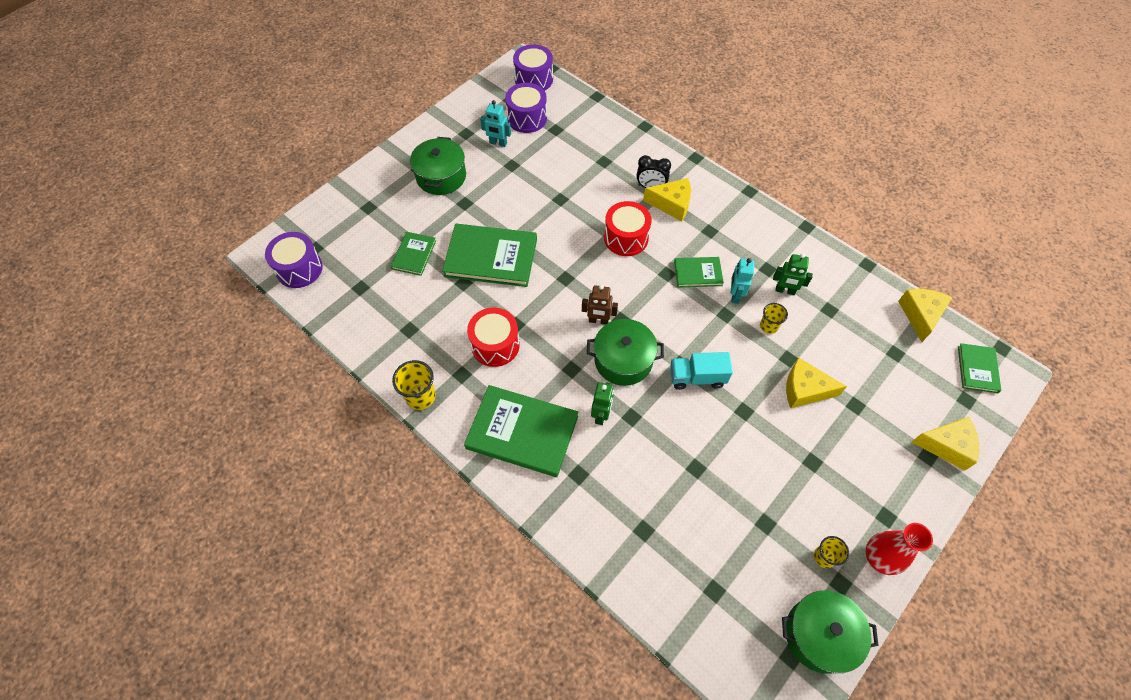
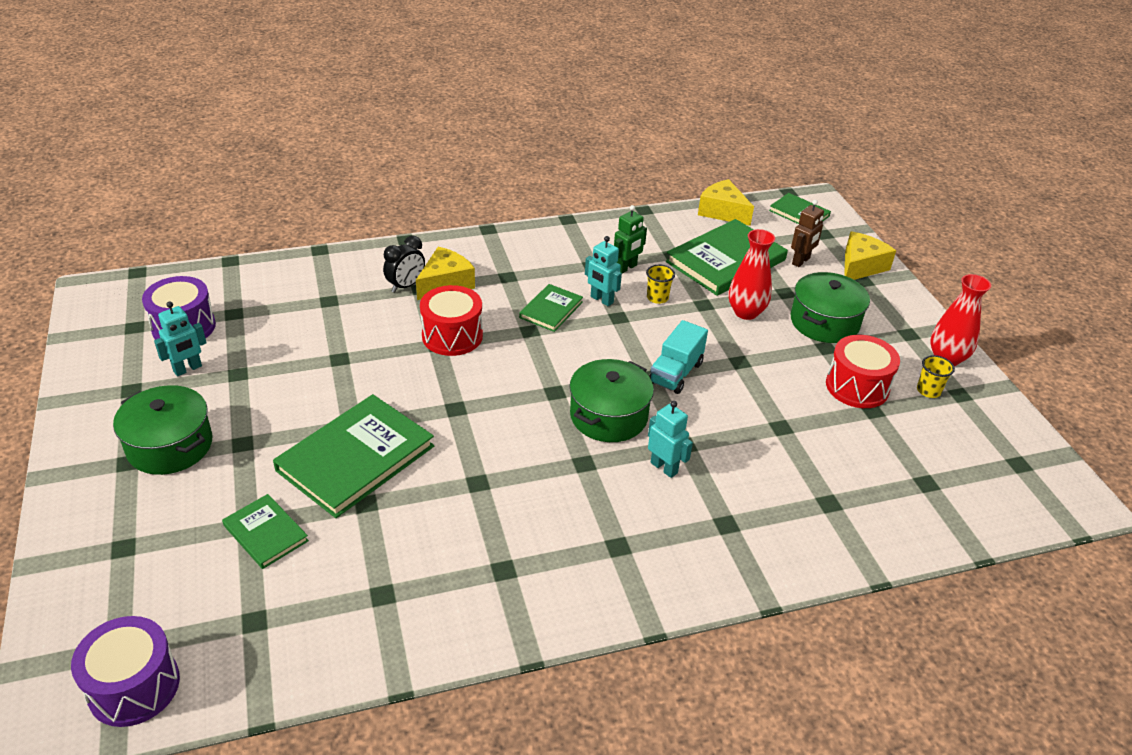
camera: 60 degrees left, 20 degrees down
(420, 396) = (500, 630): yellow cup -> none
(495, 345) = (490, 515): red drum -> red drum (857, 386)
(522, 432) = (634, 548): green book -> green book (725, 261)
(534, 79) = (132, 293): purple drum -> none
(598, 320) = (539, 410): brown robot -> brown robot (801, 261)
(601, 415) = (664, 467): green robot -> turquoise robot
(804, 389) = (746, 312): yellow cheese -> red vase
(819, 635) = (1005, 434): green pot -> green pot (824, 322)

